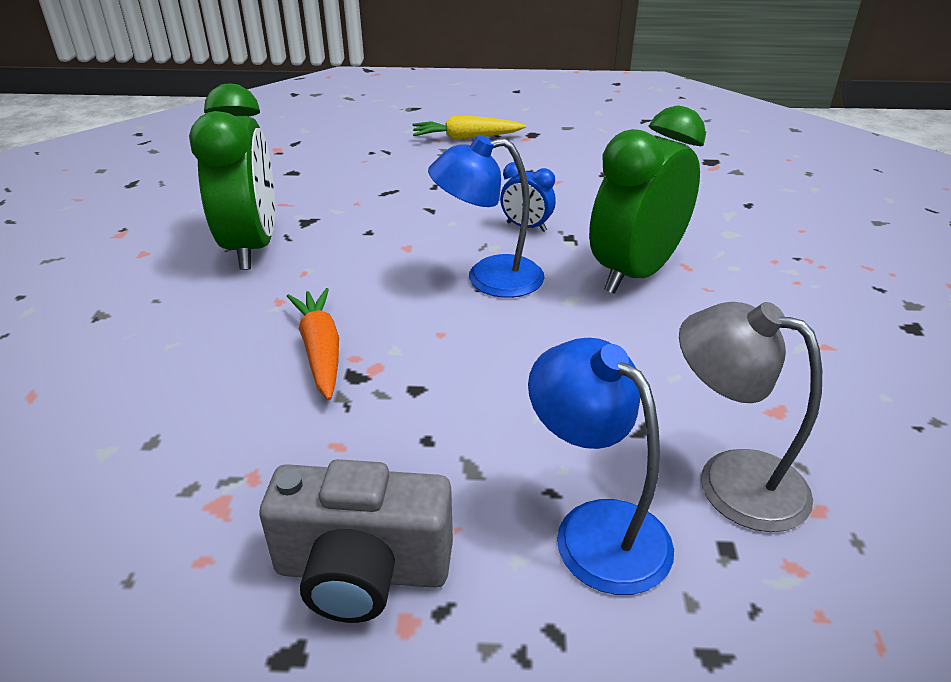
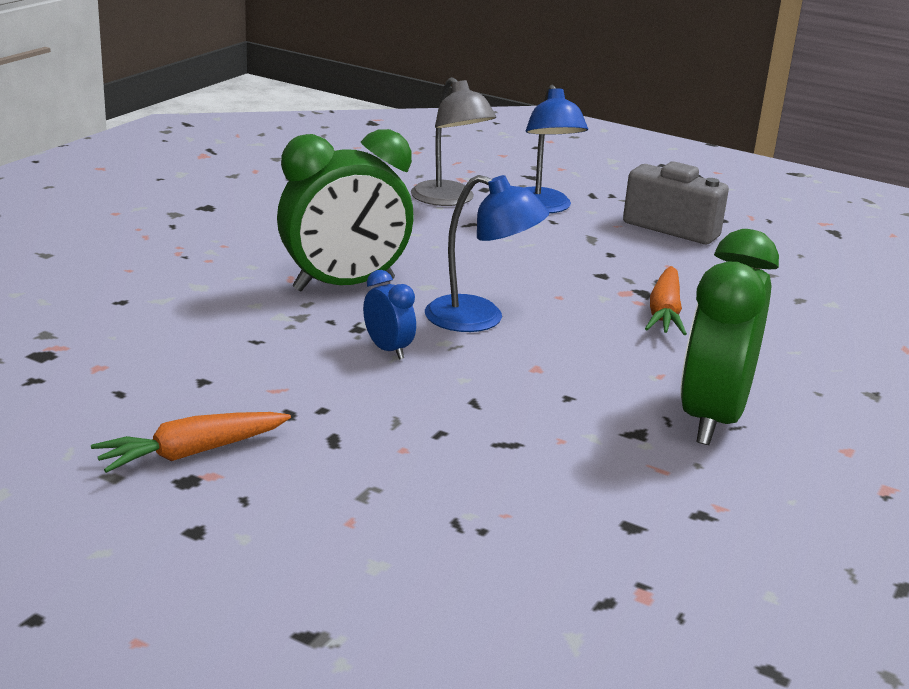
camera: 155 degrees left, 10 degrees down
(466, 138) = (301, 508): yellow carrot -> none
(548, 143) = (192, 453): none -> orange carrot

